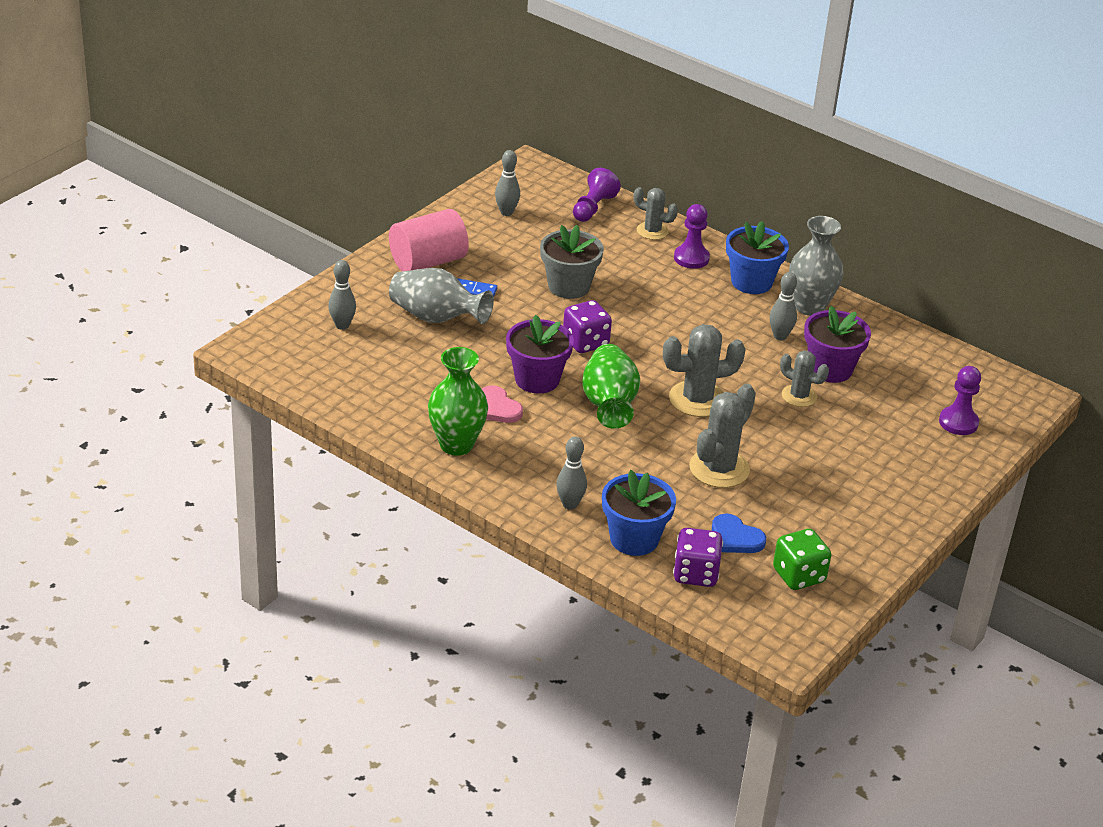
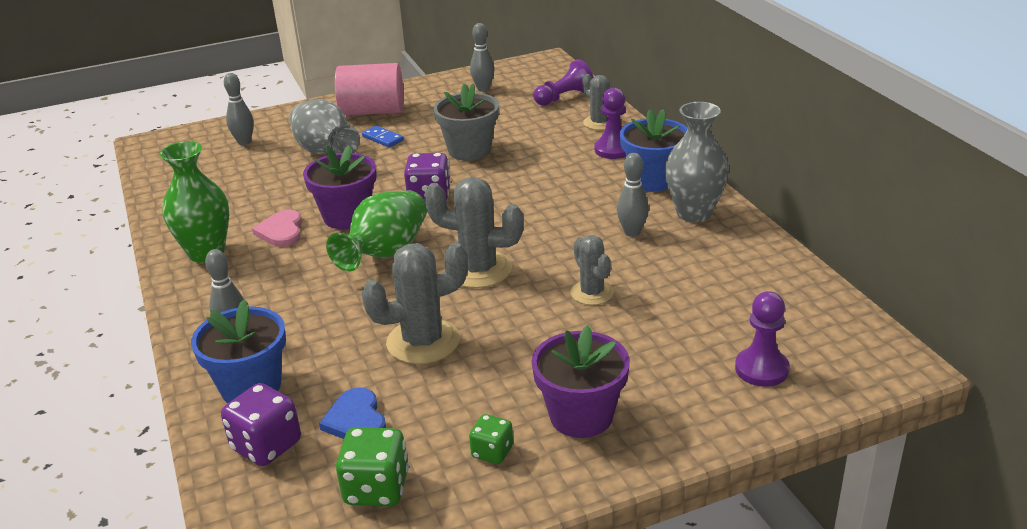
camera: 35 degrees right, 5 degrees down
(830, 369) = (656, 275): purple flower pot -> purple flower pot (581, 416)
(846, 530) = (492, 452): none -> green dice

